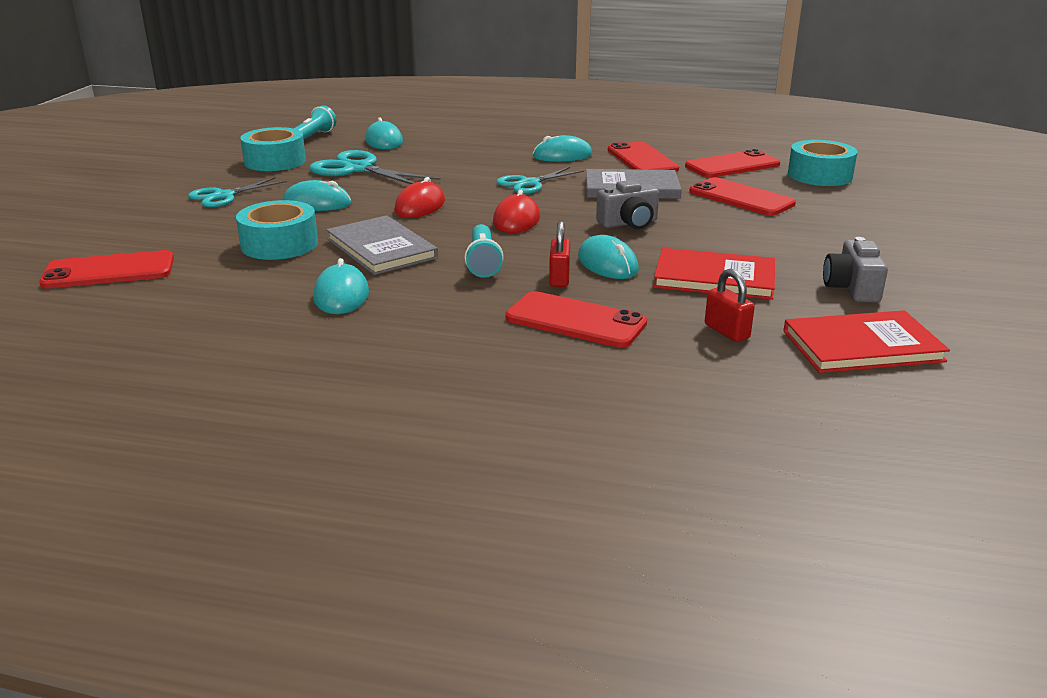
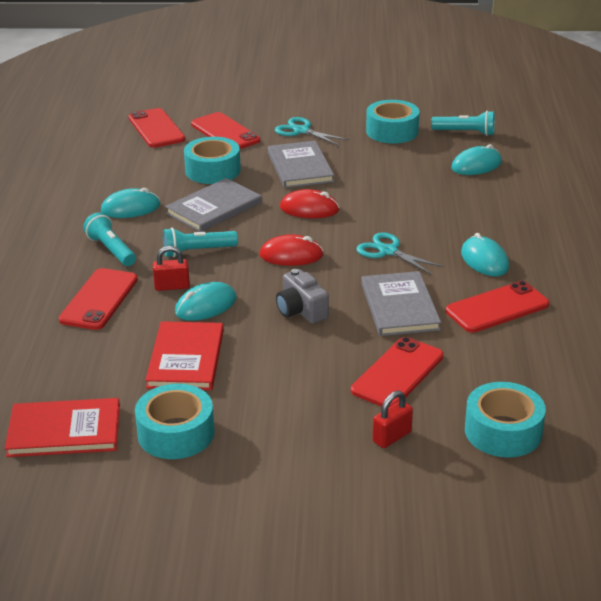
camera: 80 degrees right, 5 degrees up
(317, 203) = (300, 167): turquoise mouse -> grey book
(358, 169) = (388, 168): turquoise scissors -> none
(450, 310) = (111, 250): none -> turquoise flashlight
(726, 331) = (86, 365): red padlock -> red padlock (392, 437)
(732, 165) = (508, 368): red phone -> red phone (225, 132)
(852, 288) = (176, 433): grey camera -> turquoise tape
(862, 346) = (64, 431): red book -> red book turned 75 degrees counterclockwise

